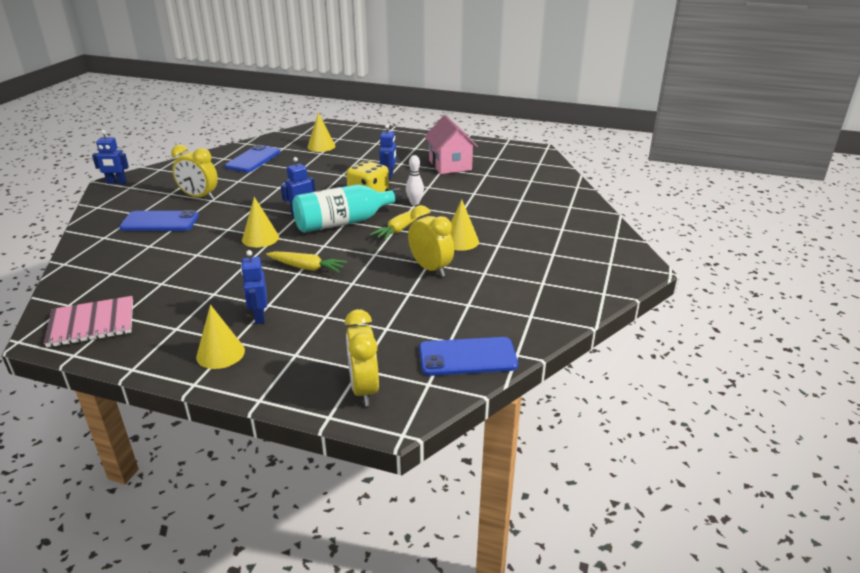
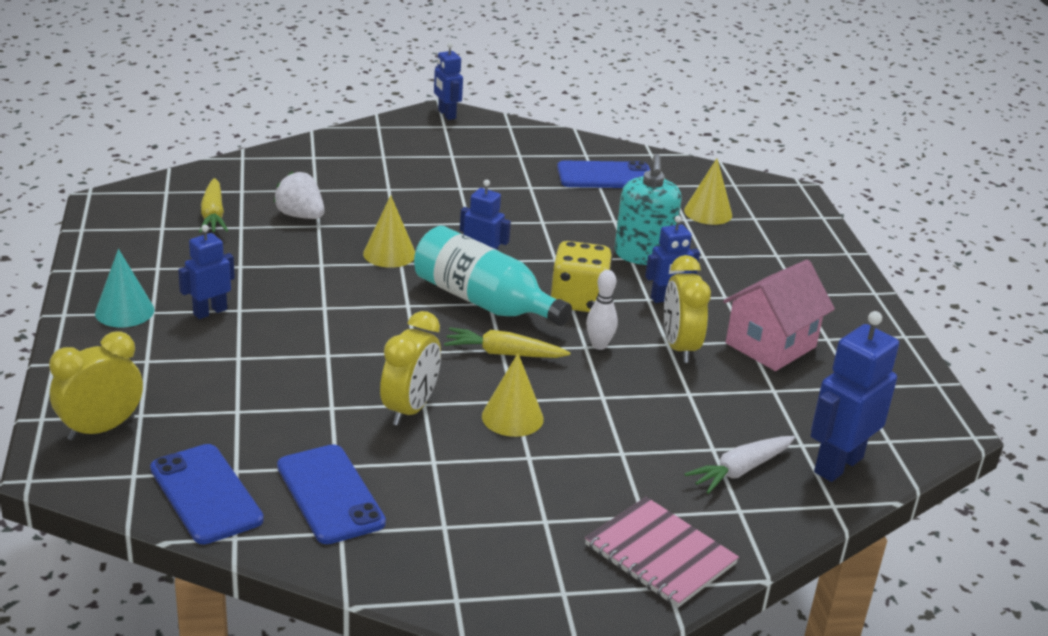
camera: 60 degrees right, 0 degrees up
(92, 324) = (139, 217): pink notebook -> pink notebook (660, 555)
(160, 222) = (375, 175): blue phone -> blue phone (330, 494)
(176, 258) = (300, 216): none -> white strawberry
(199, 197) = (460, 177): yellow clock -> yellow clock (679, 347)
(220, 353) = (124, 311): yellow cone -> turquoise cone
(306, 268) = (341, 310): yellow carrot -> yellow carrot (213, 215)
(343, 171) = (643, 254): none -> turquoise soap dispenser
(541, 198) = (740, 470): none -> white carrot
(550, 177) = (837, 465): none -> blue robot

